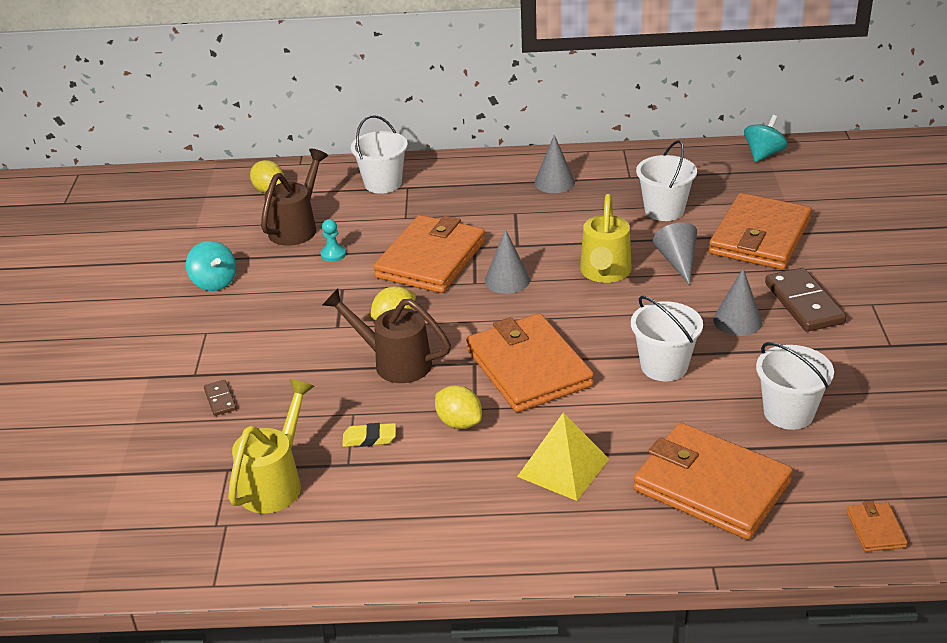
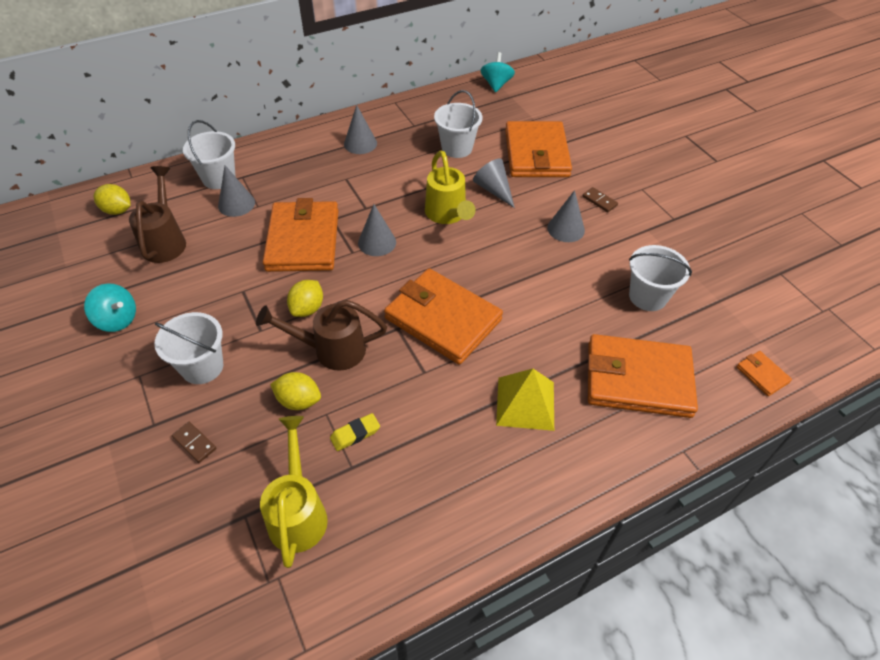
camera: 30 degrees left, 15 degrees up
(333, 254) = (214, 259): turquoise pawn -> none
(385, 211) = (236, 204): none -> grey cone
(459, 423) = (420, 390): yellow lemon -> yellow lemon (299, 401)
(664, 366) = (540, 284): white bucket -> white bucket (202, 367)
(803, 303) = (599, 201): brown domino -> brown domino, size x0.49

